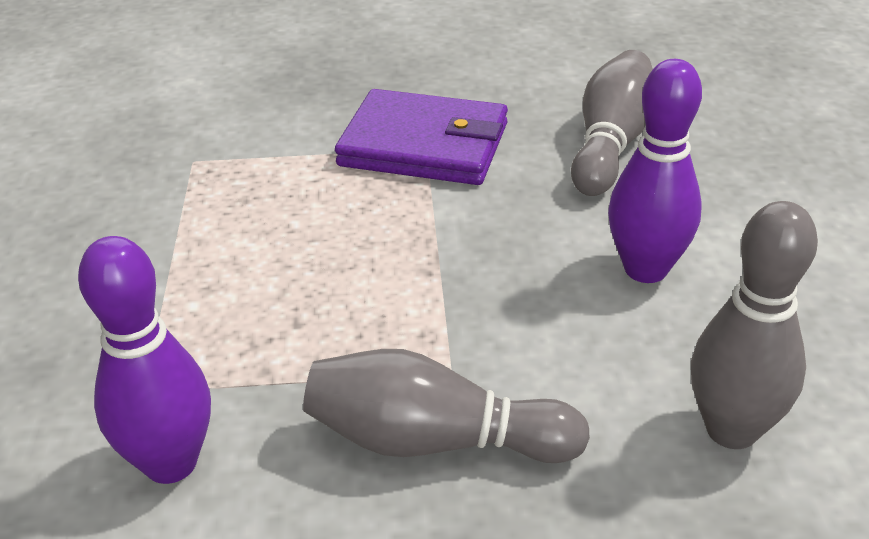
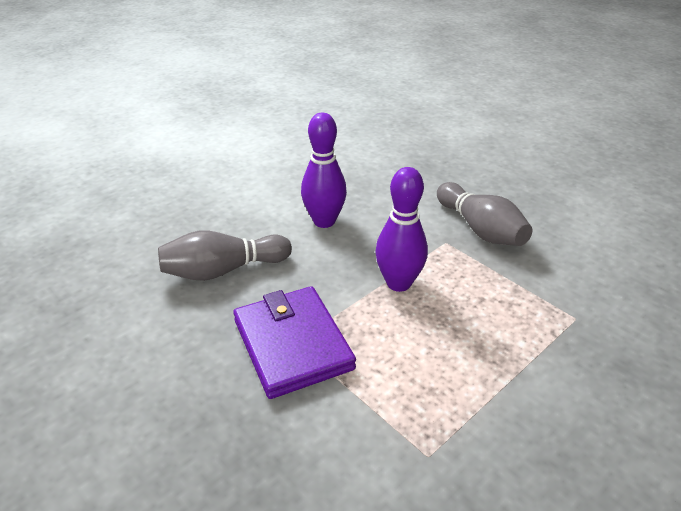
camera: 130 degrees left, 0 degrees up
(171, 463) = (584, 283): purple bowling pin -> purple bowling pin (398, 283)
(731, 429) = (390, 177): grey bowling pin -> none

